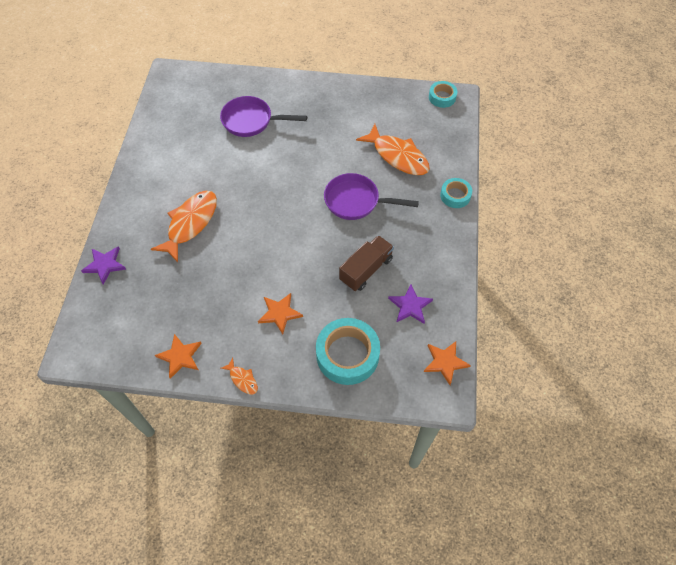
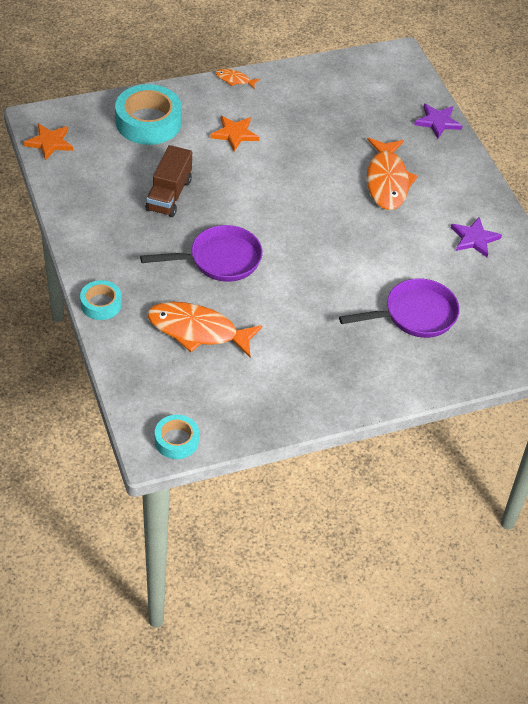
camera: 150 degrees right, 10 degrees down
(180, 356) = (302, 79): orange star -> none
(410, 306) = (105, 177): purple star -> purple star (474, 239)

